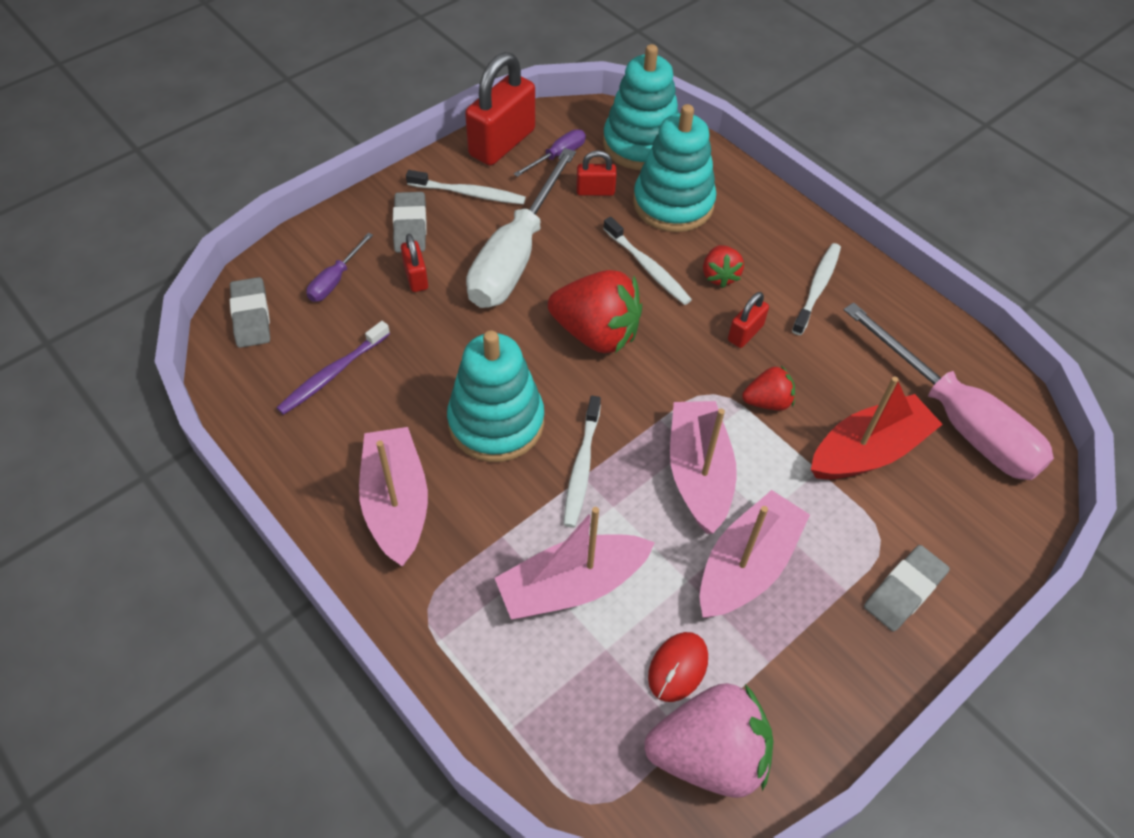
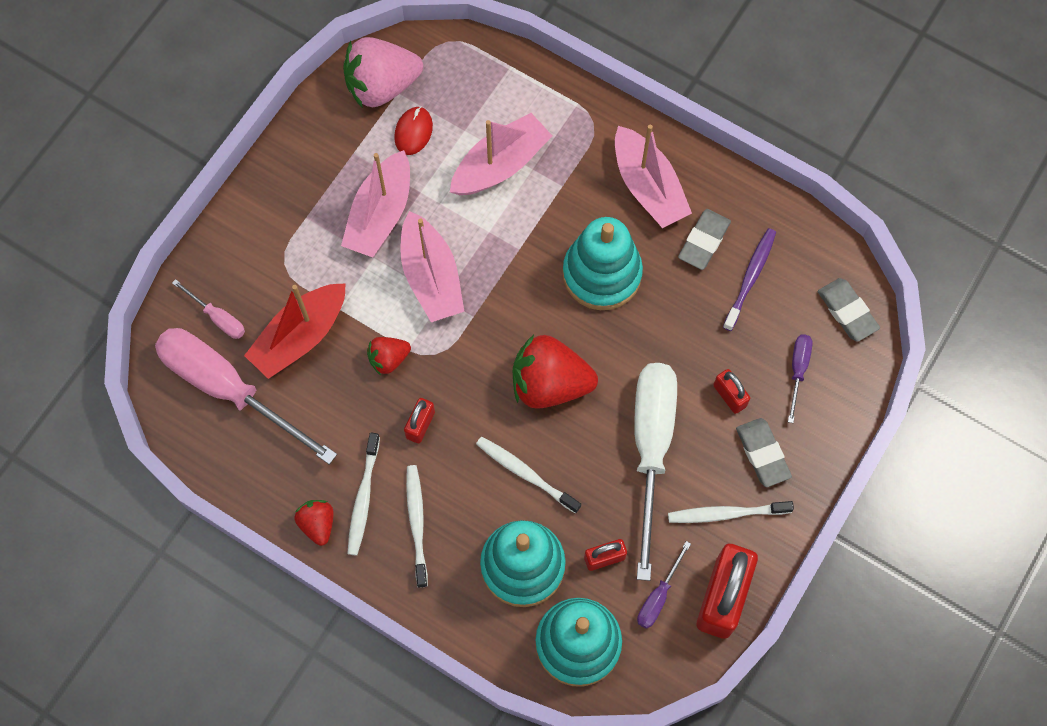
camera: 165 degrees right, 15 degrees up
(582, 467) = (522, 256): white toothbrush -> white toothbrush (417, 524)
(719, 276) = (456, 484): red strawberry -> red strawberry (317, 524)
(904, 590) = (264, 229): grey eraser -> grey eraser (704, 241)
(968, 498) = (218, 317): none -> pink screwdriver

